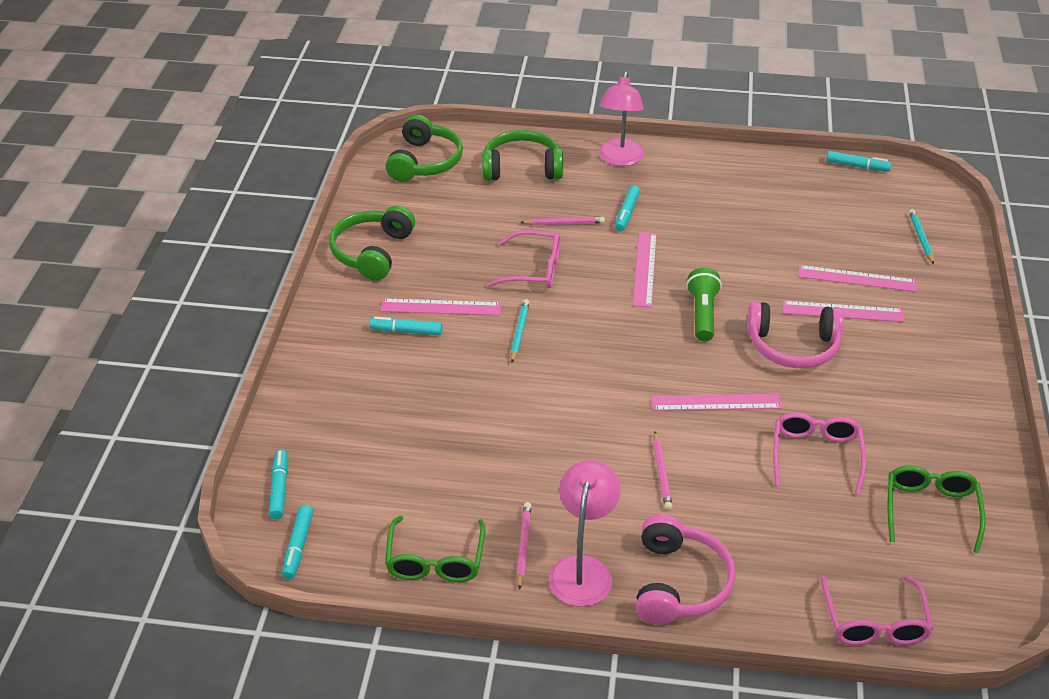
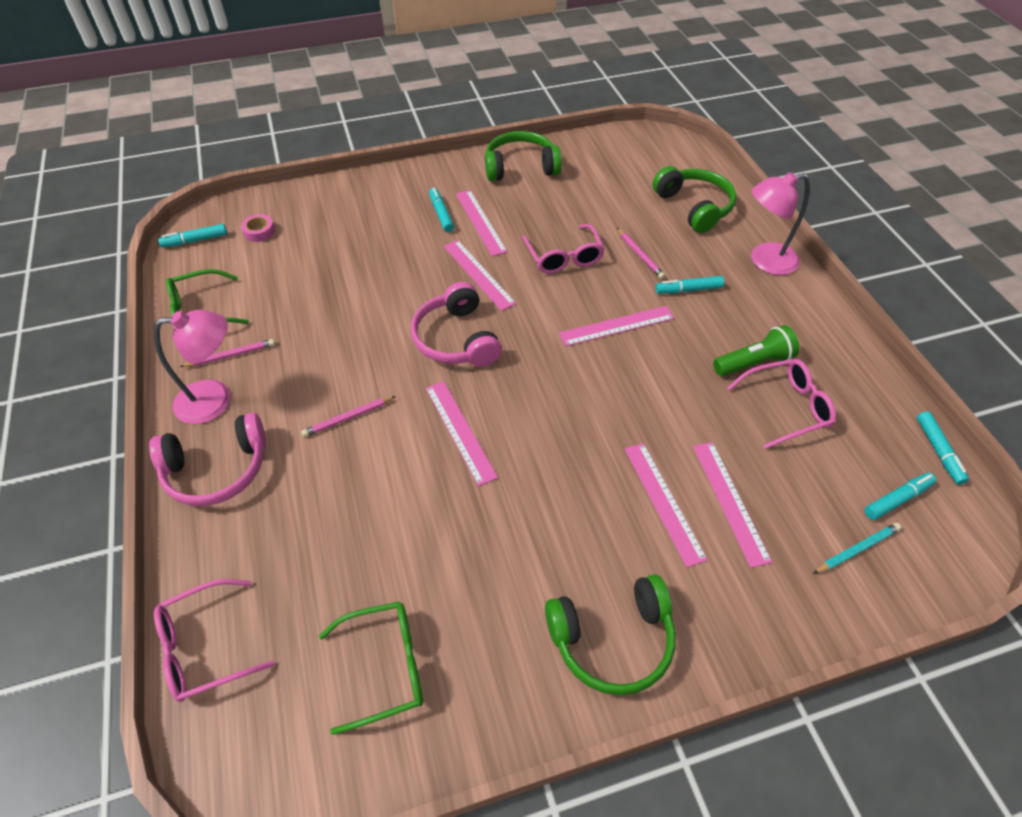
camera: 65 degrees right, 10 degrees up
(279, 489) = (247, 213): turquoise marker -> turquoise marker (897, 499)
(325, 484) = (259, 231): none -> pink tape
(424, 162) = (653, 154): green headphones -> green headphones (612, 640)
(519, 332) = (478, 274): turquoise pencil -> pink ruler
(702, 314) = (580, 386): green flashlight -> green flashlight (753, 362)
(793, 346) = (578, 471): pink headphones -> pink headphones (456, 339)
(816, 455) = (424, 534): pink glasses -> pink glasses (786, 407)

